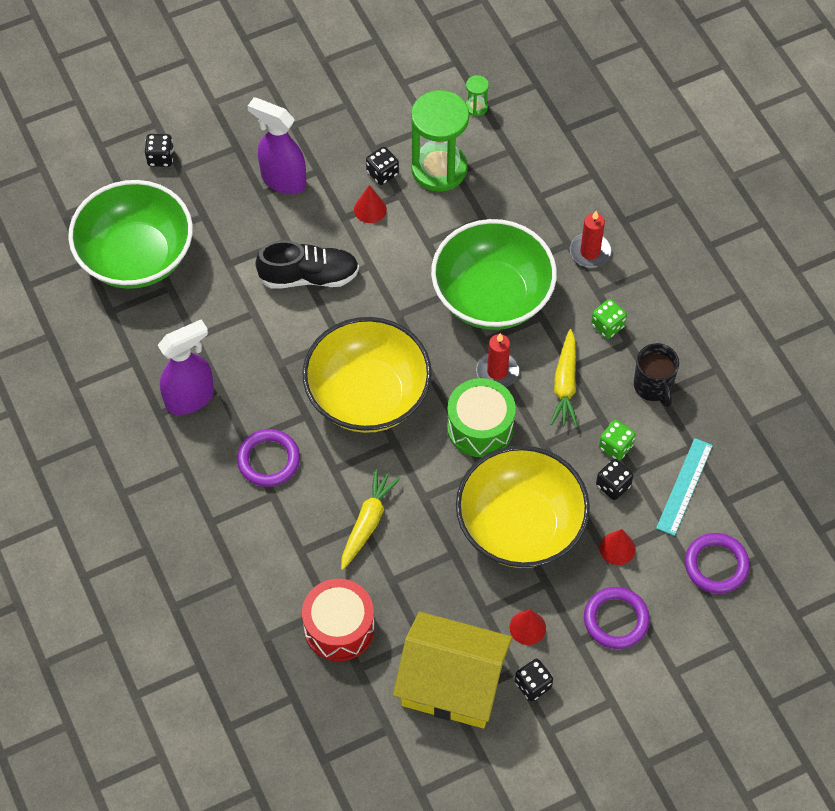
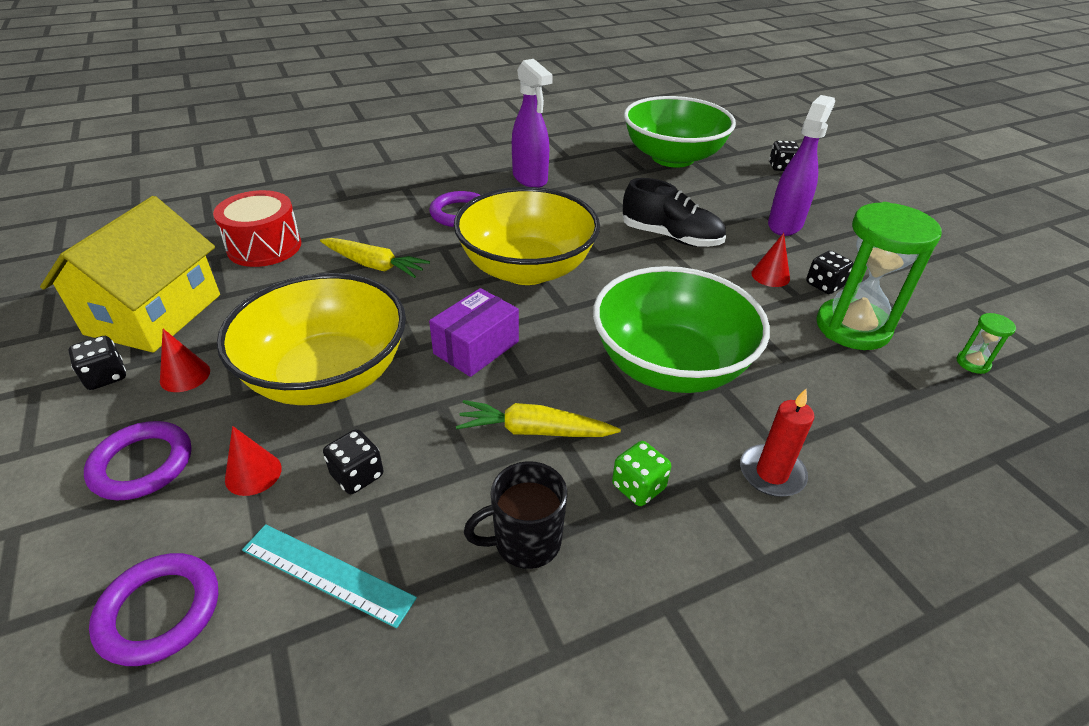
camera: 90 degrees right, 20 degrees down
(309, 276) = (671, 237): black shoe -> black shoe turned 60 degrees counterclockwise
(480, 427) = (476, 347): green drum -> purple box
(497, 371) = (556, 365): red candle -> none
(615, 446) = (422, 483): green dice -> none

